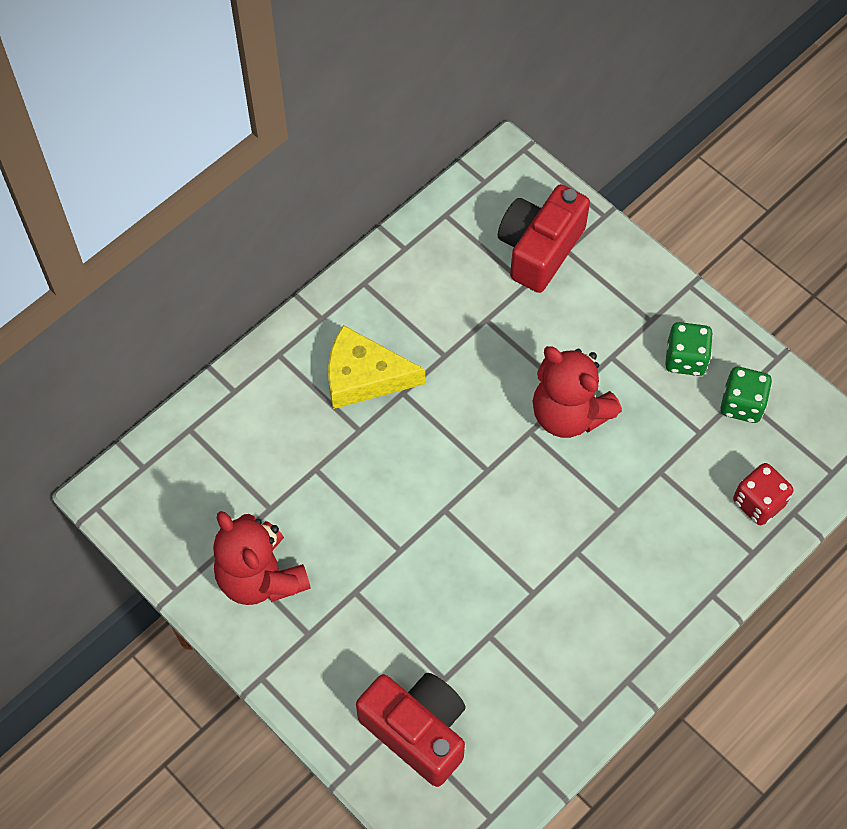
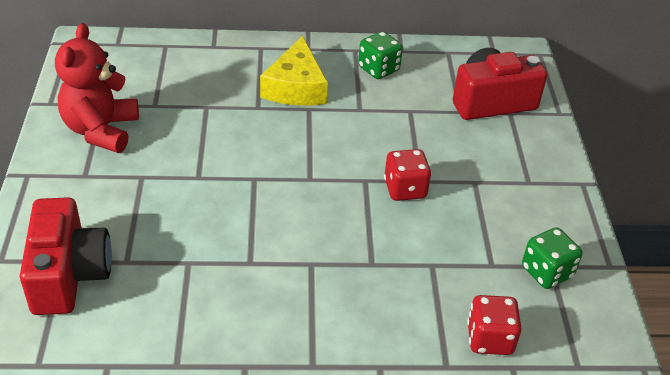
camera: 40 degrees right, 20 degrees down
(364, 377) = (295, 87): yellow cheese -> yellow cheese turned 135 degrees counterclockwise
(569, 413) = (405, 189): red teddy bear -> red dice
(685, 359) = (531, 218): green dice -> green dice (378, 69)

